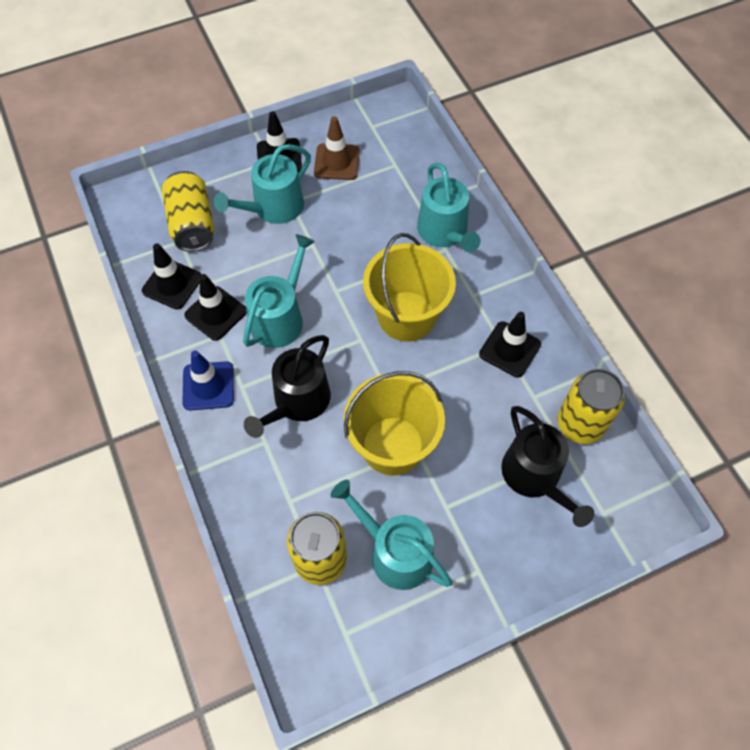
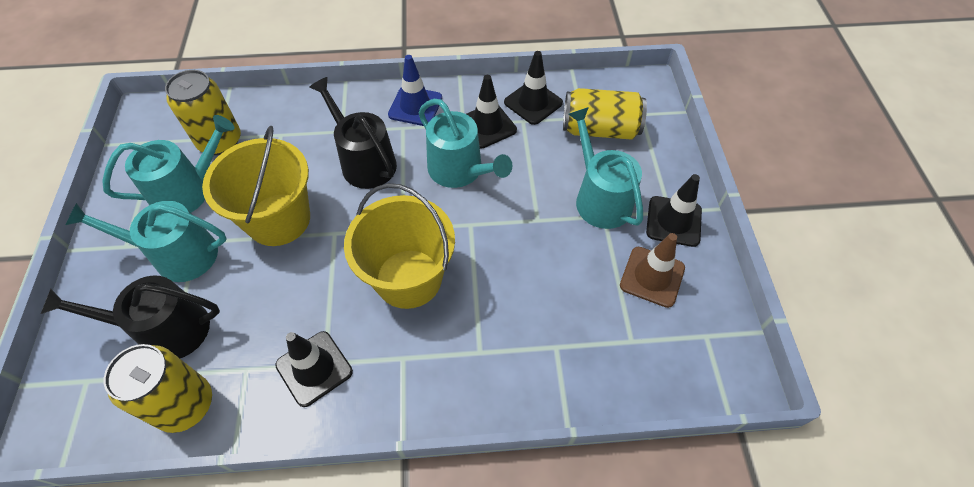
camera: 110 degrees right, 5 degrees down
(444, 232) = (504, 360): turquoise watering can -> turquoise watering can (178, 255)

